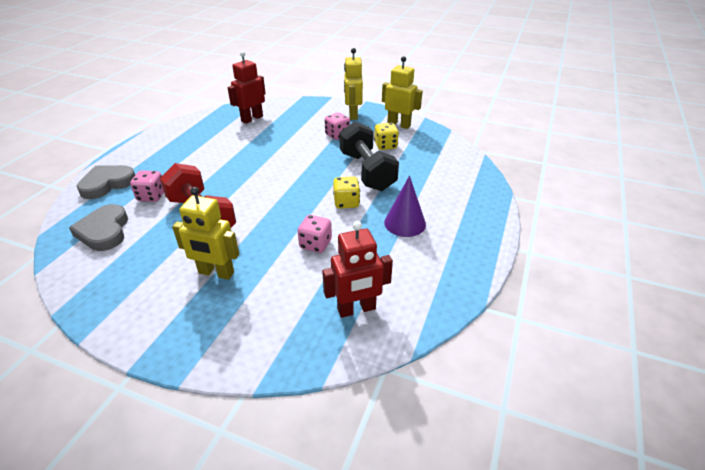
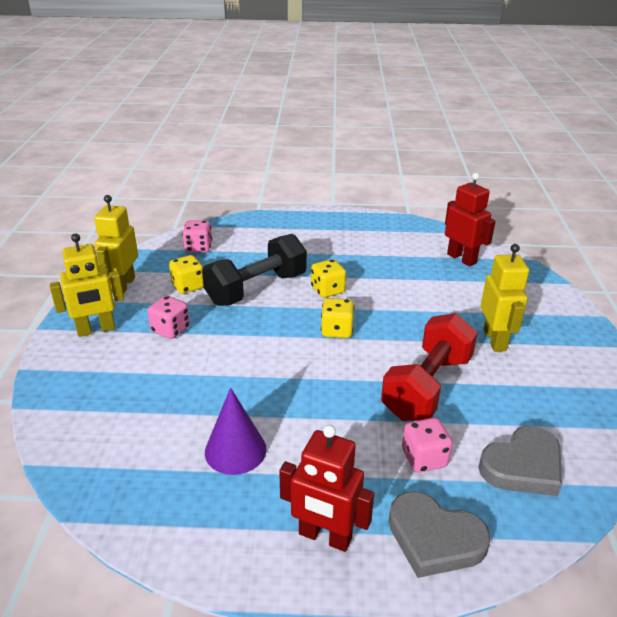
camera: 110 degrees left, 5 degrees down
(252, 119) = (131, 443): red robot -> red robot (325, 537)
(291, 194) = (337, 330): none -> yellow dice
(315, 244) = (406, 294): pink dice -> pink dice (198, 248)
(405, 223) = (339, 253): purple cone -> purple cone (235, 450)

